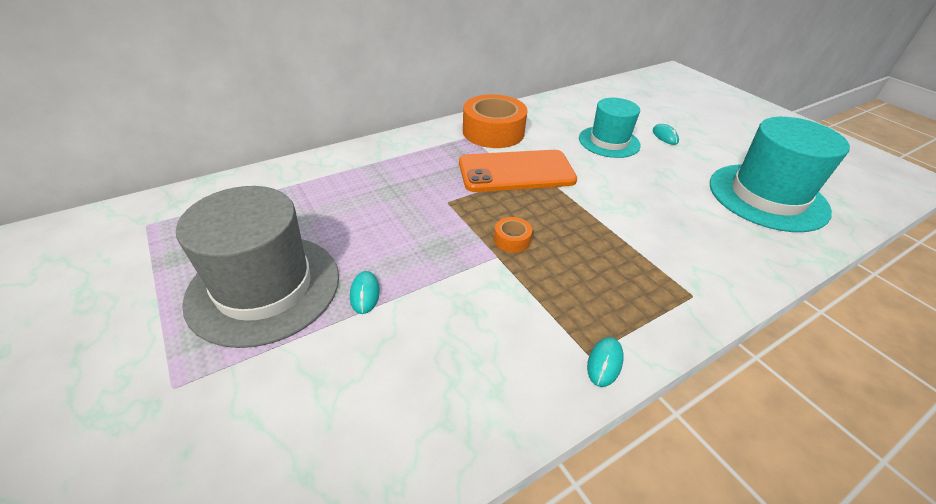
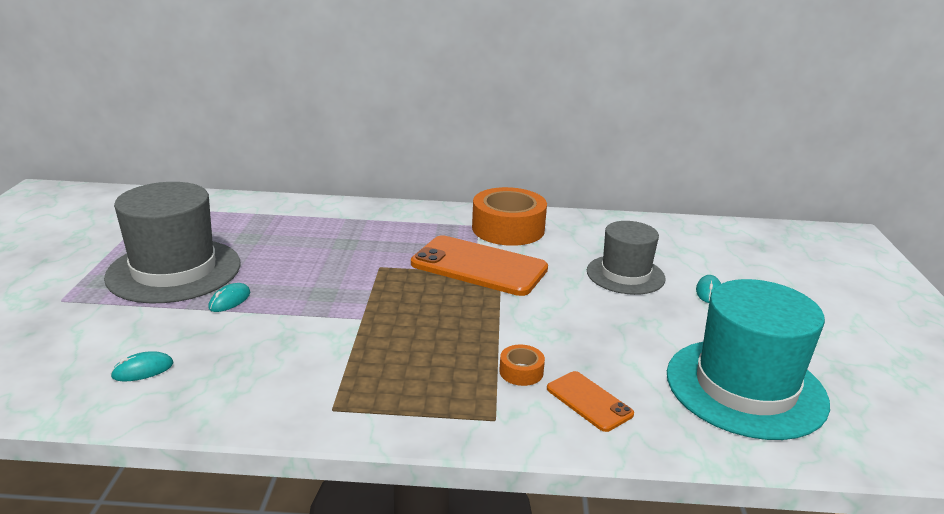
camera: 35 degrees right, 15 degrees down
(512, 240) = (392, 312): orange tape -> orange tape (521, 372)
(604, 363) = (335, 420): turquoise mouse -> turquoise mouse (143, 370)
(609, 142) = (625, 275): turquoise hat -> grey hat
(718, 249) = (589, 401): none -> orange phone

